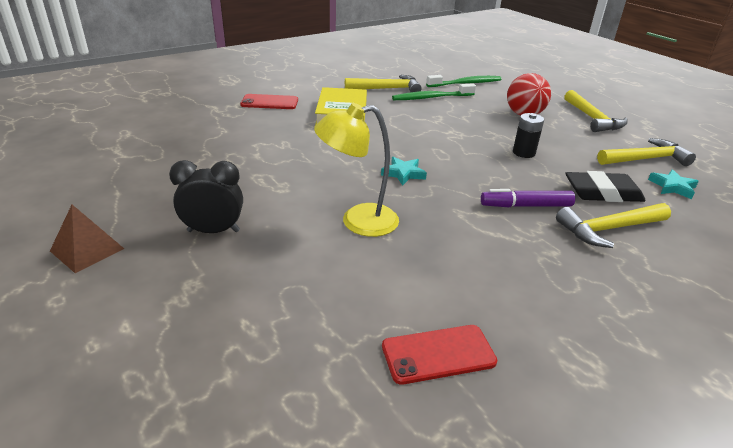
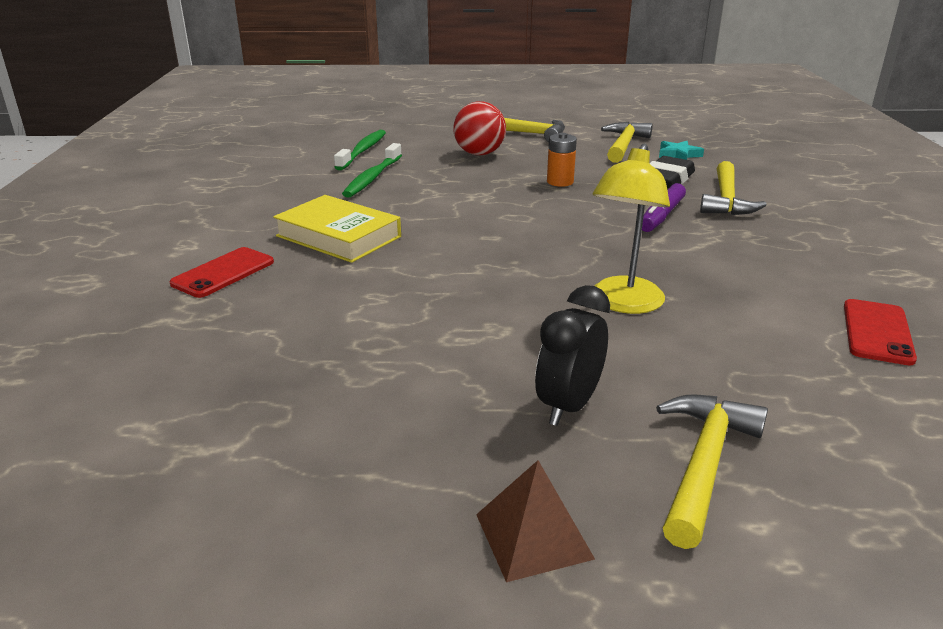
camera: 55 degrees left, 5 degrees down
(387, 89) = (308, 191): yellow hammer -> yellow hammer (703, 463)
(403, 173) = (541, 249): turquoise star -> none
(524, 153) = (560, 182): black battery -> orange battery

